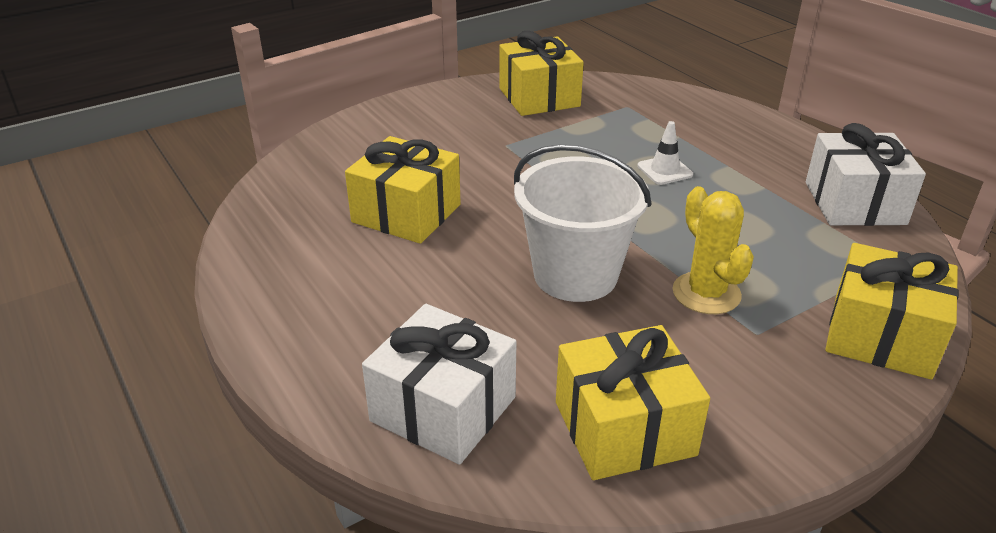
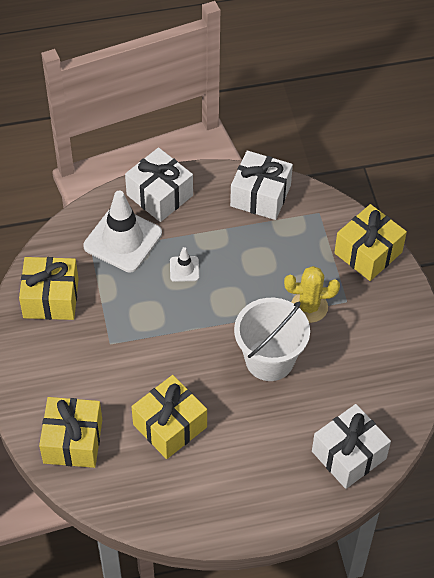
camera: 70 degrees left, 20 degrees up
(624, 428) = (387, 385): yellow gift -> yellow gift (73, 441)
(664, 121) = (123, 240): none -> white traffic cone
(758, 129) = (159, 195): none -> white gift

